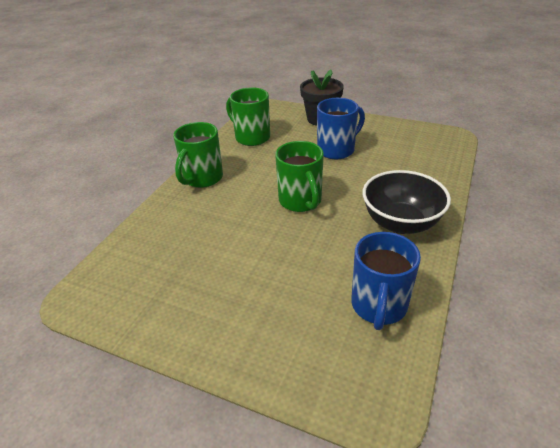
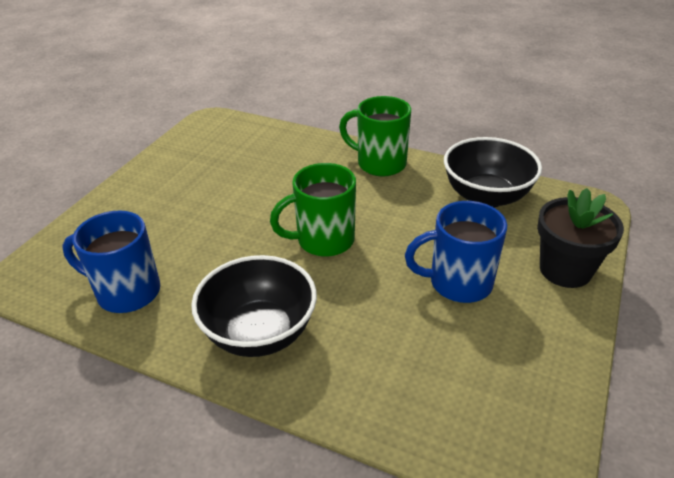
camera: 90 degrees right, 0 degrees up
(251, 137) = (486, 196): green mug -> black bowl
(337, 150) = (458, 283): blue mug -> blue mug turned 120 degrees clockwise

